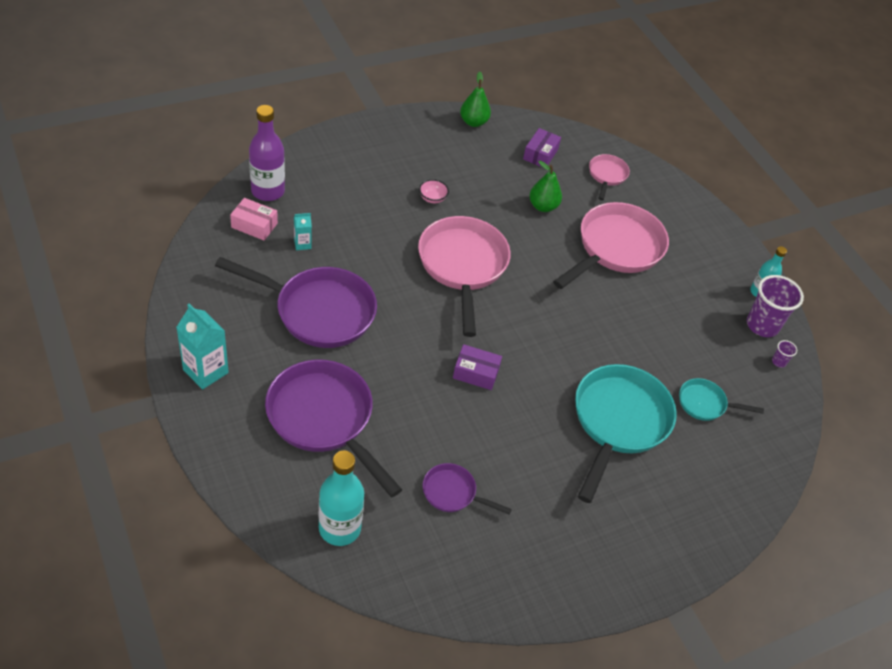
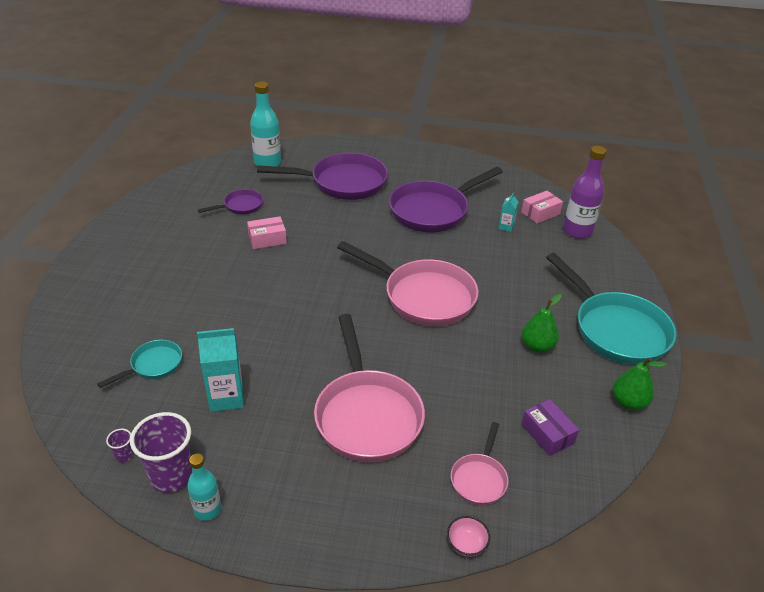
camera: 130 degrees right, 10 degrees down
(205, 371) = (418, 157): turquoise carton -> turquoise carton (226, 397)
(432, 198) = (519, 316): pink bowl -> pink bowl (466, 544)
(476, 373) = (315, 255): purple box -> none
(487, 428) = (267, 239): none -> pink box
(543, 206) = (463, 389): green pear -> green pear (537, 346)
(607, 176) = (479, 478): pink pan -> pink pan turned 60 degrees clockwise
(618, 422) = (199, 303): turquoise pan -> turquoise pan (615, 329)

